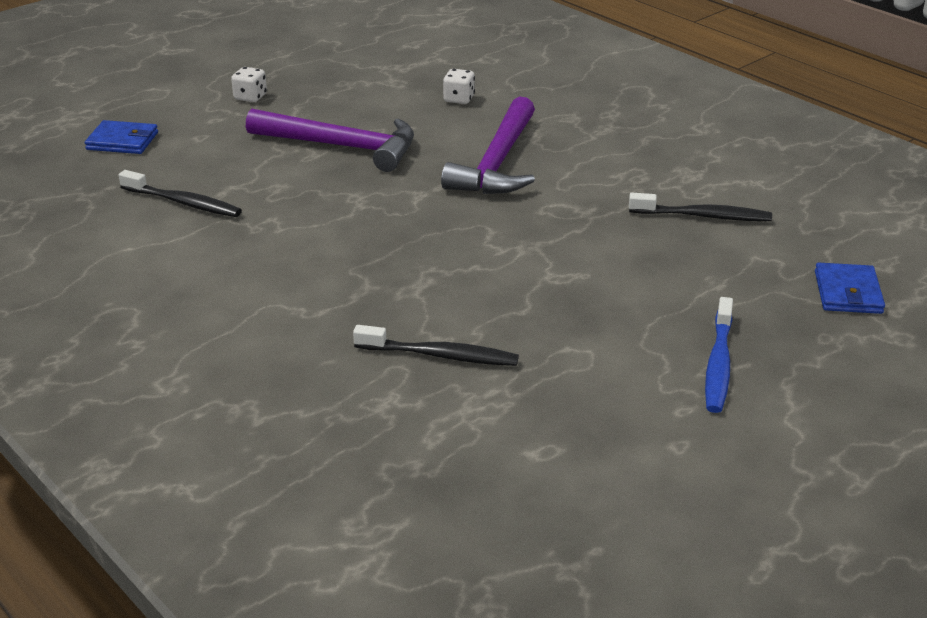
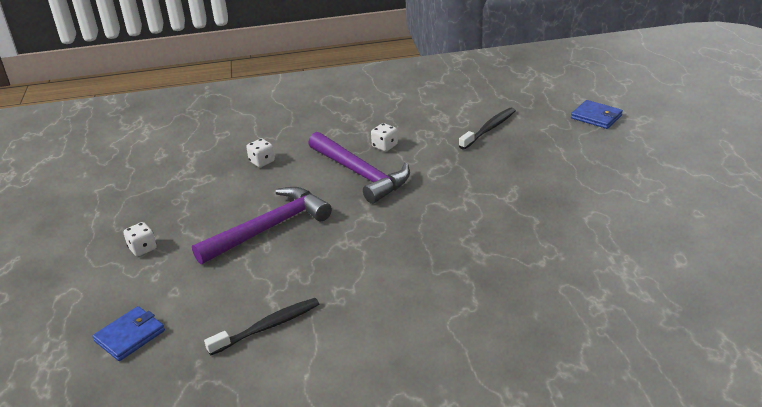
camera: 55 degrees left, 0 degrees up
(440, 355) = (562, 266): black toothbrush -> none
(574, 158) = (385, 146): none -> white dice
(718, 364) = (634, 175): blue toothbrush -> none

